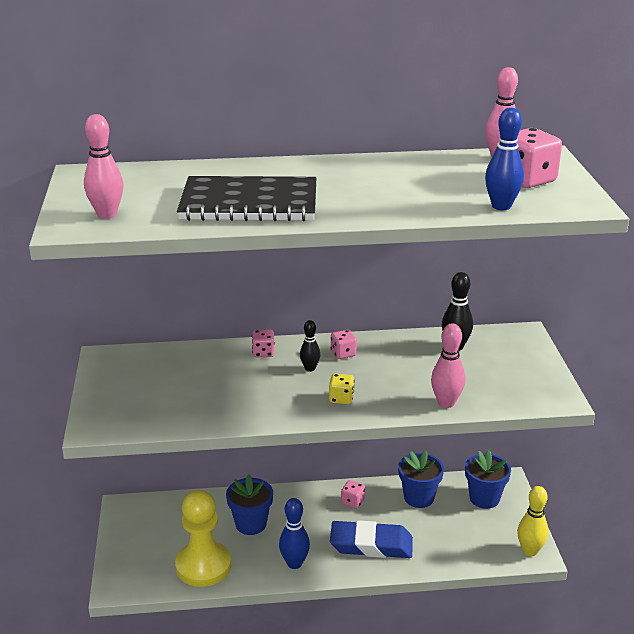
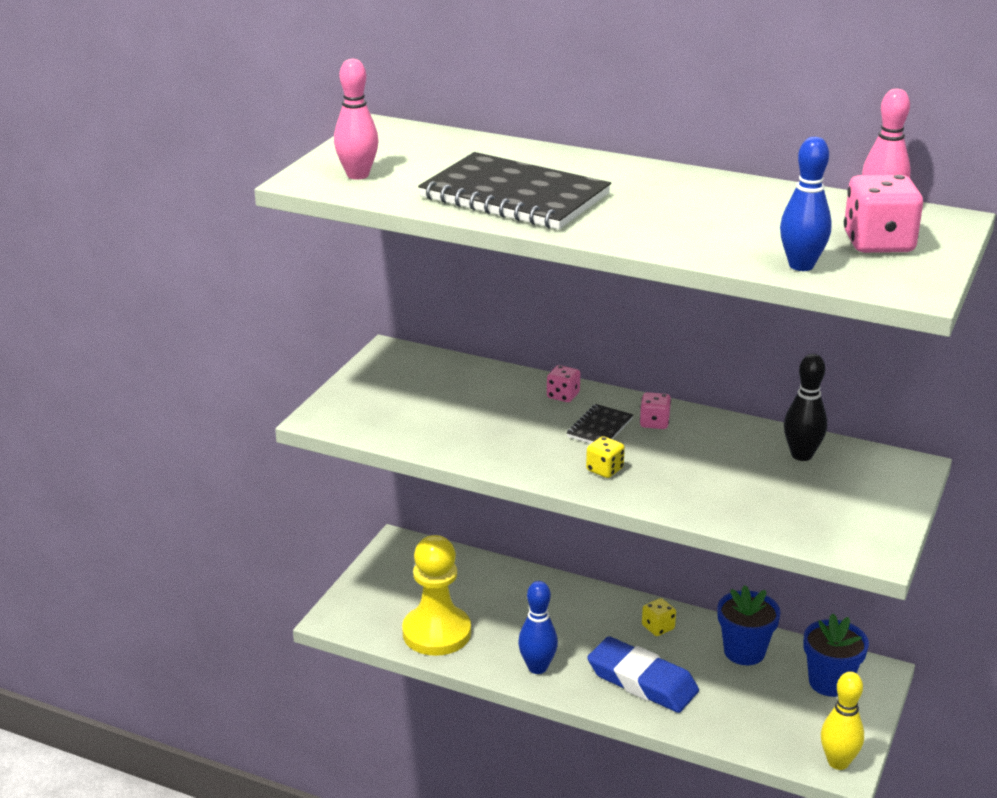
camera: 30 degrees right, 0 degrees up
(251, 524) = (521, 609): blue flower pot -> none
(310, 368) = (599, 428): black bowling pin -> black notebook
(352, 502) = (658, 627): pink dice -> yellow dice
(446, 403) = (725, 513): pink bowling pin -> none

